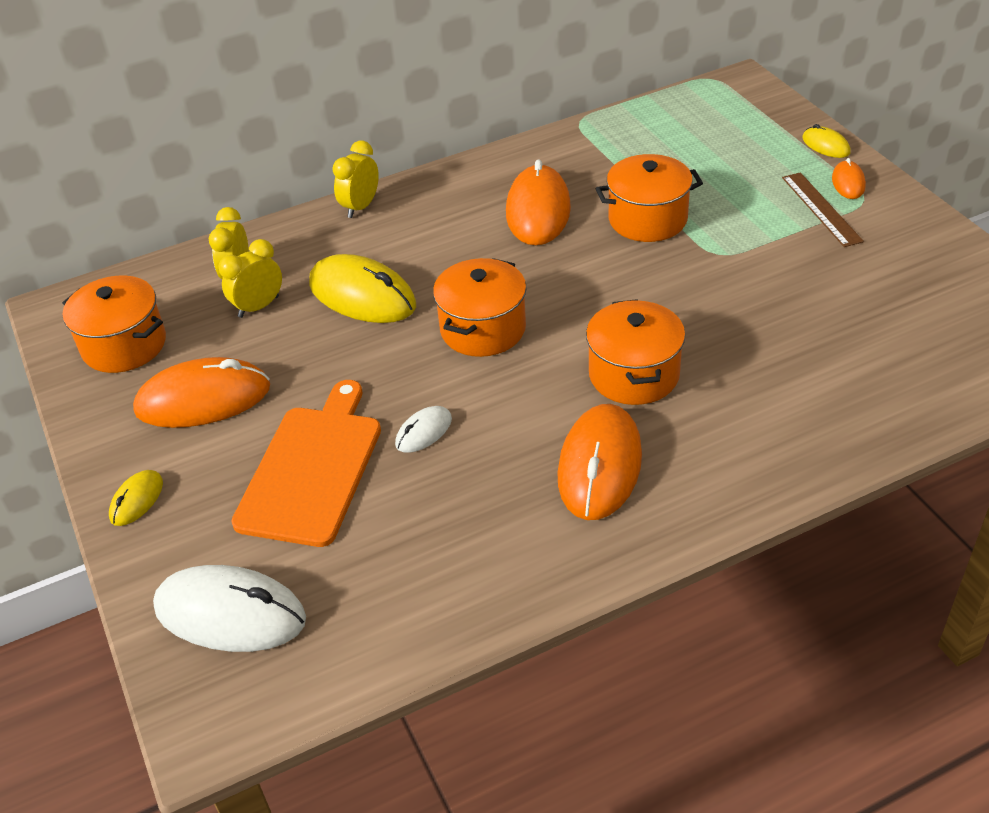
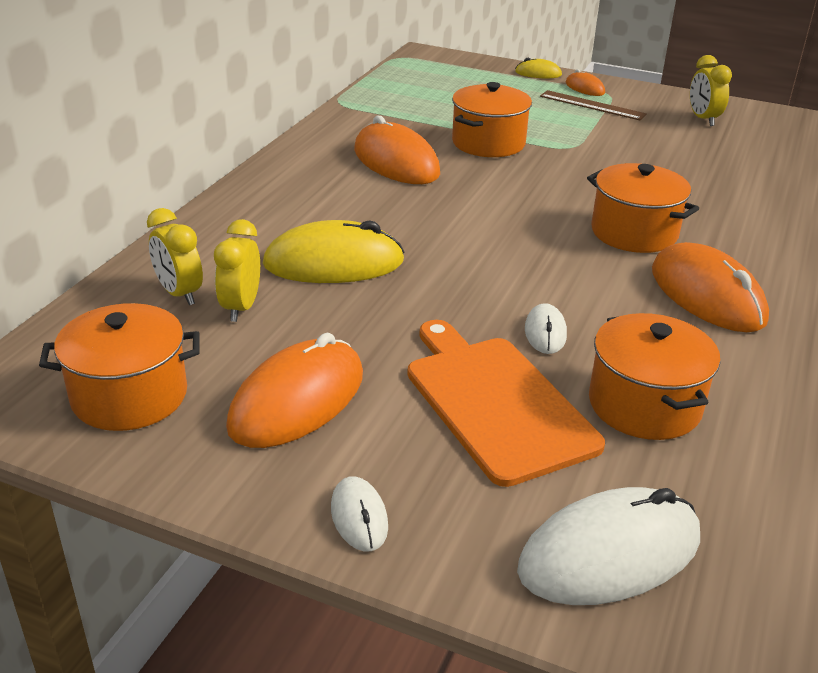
camera: 45 degrees left, 10 degrees down
(137, 500) = (359, 517): yellow mouse -> white mouse
(360, 207) = (230, 205): yellow clock -> yellow clock (703, 119)
(483, 329) = (477, 247): orange pot -> orange pot (644, 405)

